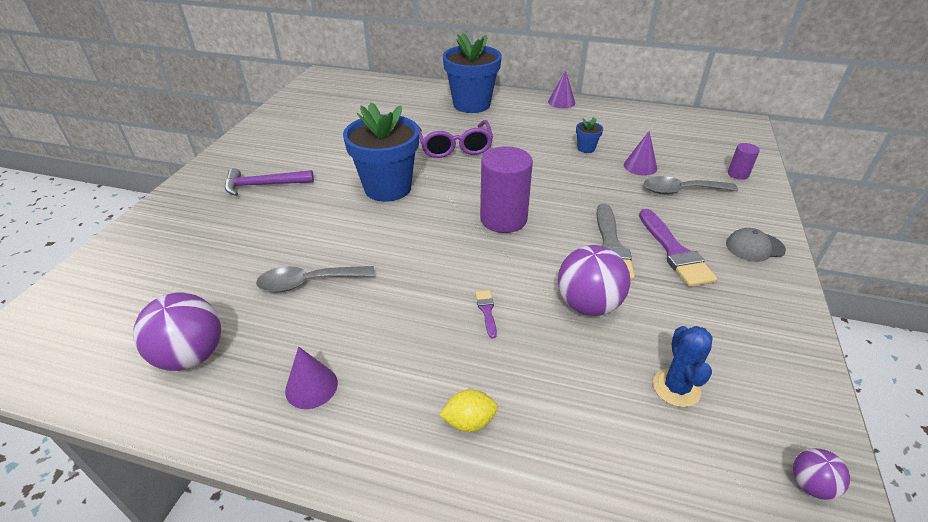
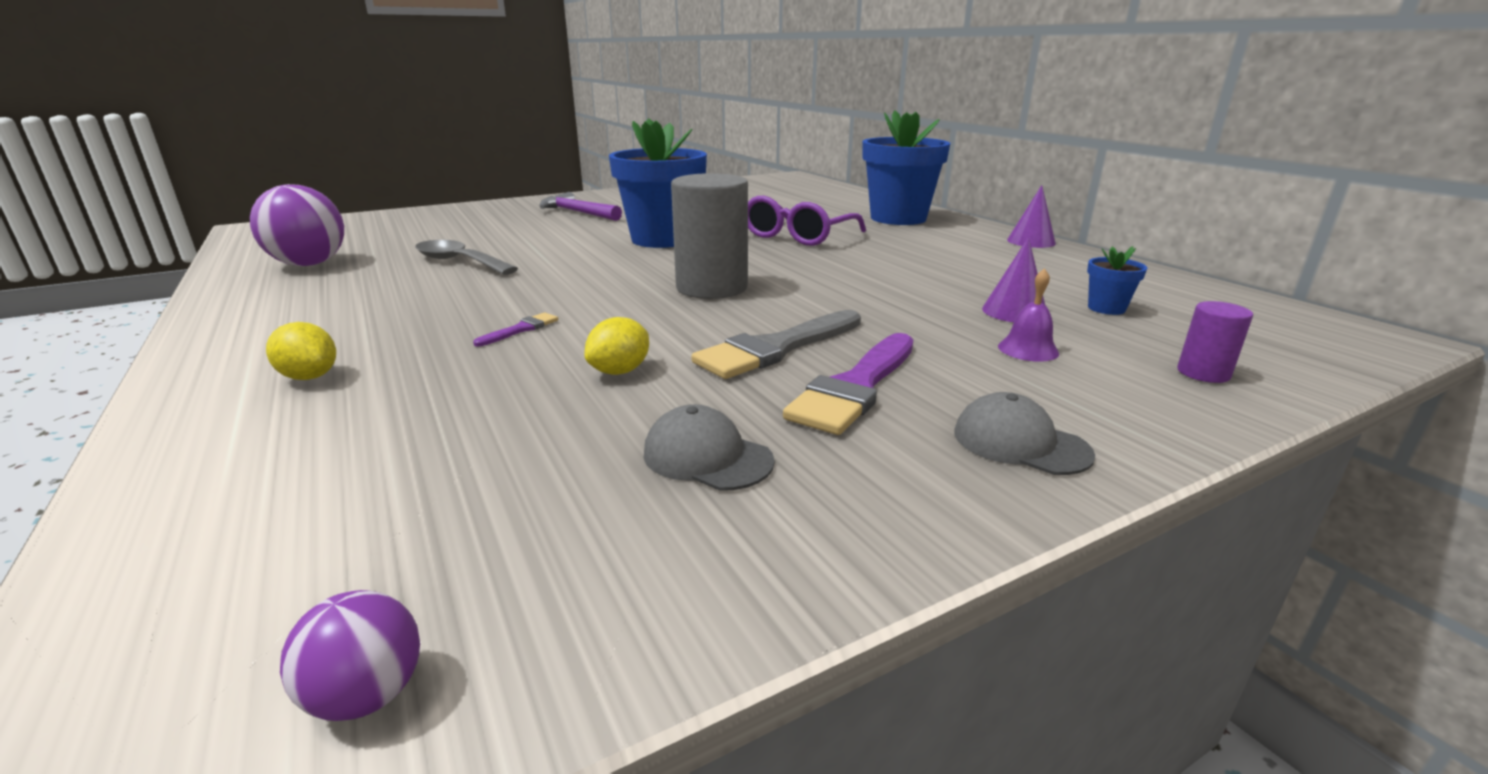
camera: 45 degrees right, 15 degrees down
(311, 386) = (305, 305): purple cone -> none
(503, 219) = (711, 288): purple cylinder -> grey cylinder
(586, 148) = (965, 277): blue flower pot -> blue flower pot (1106, 308)
(588, 304) = (620, 371): purple ball -> yellow lemon
(676, 388) = (513, 478): blue cactus -> none
(681, 191) = (1028, 349): grey spoon -> purple bell
(702, 324) = (707, 457): none -> grey cap

